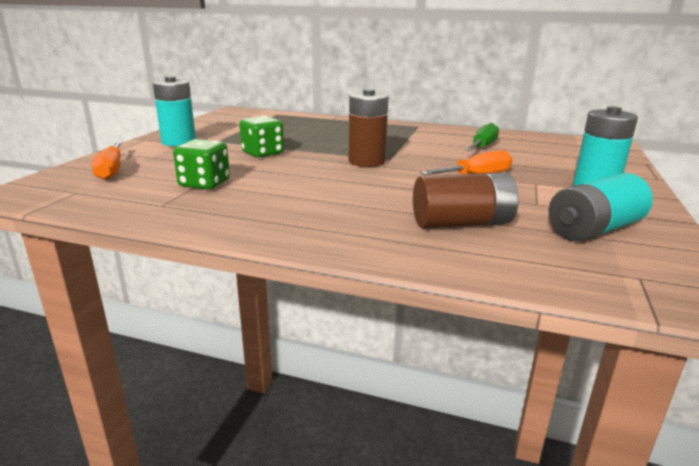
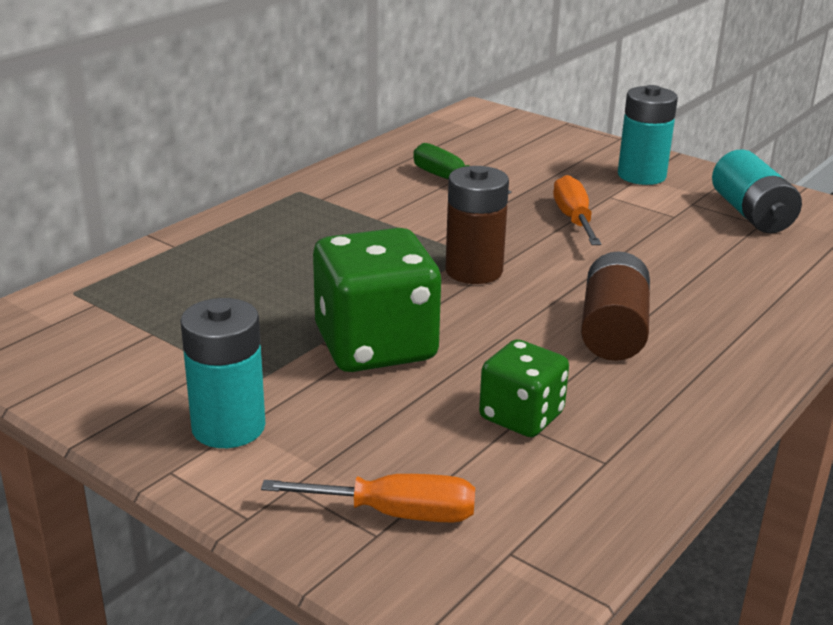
camera: 70 degrees left, 5 degrees up
(262, 153) = (376, 346): green dice -> green dice, size x1.72
(462, 223) = (723, 268): brown battery -> brown battery (613, 330)

